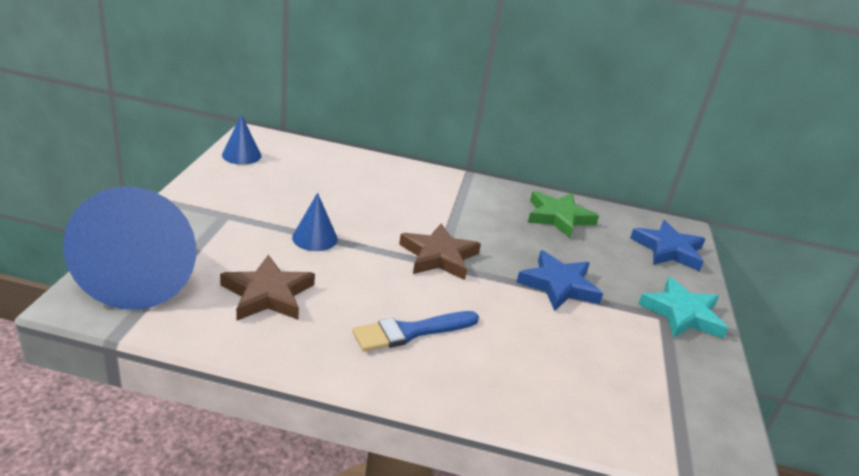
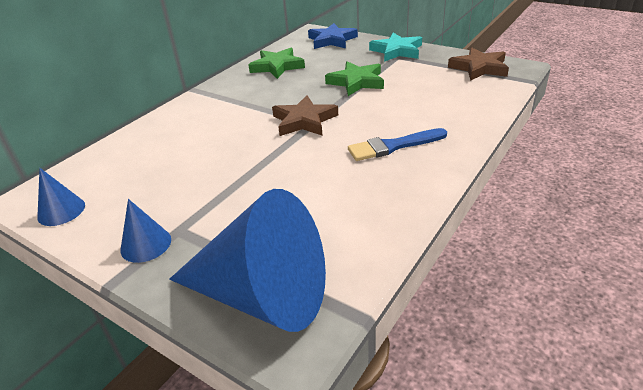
camera: 60 degrees left, 5 degrees up
(268, 294) = (324, 211): brown star -> brown star (479, 68)
(315, 238) = (249, 177): blue cone -> blue cone (146, 244)
(411, 332) = (393, 146): blue brush -> blue brush turned 75 degrees clockwise
(558, 285) = (356, 82): blue star -> green star

